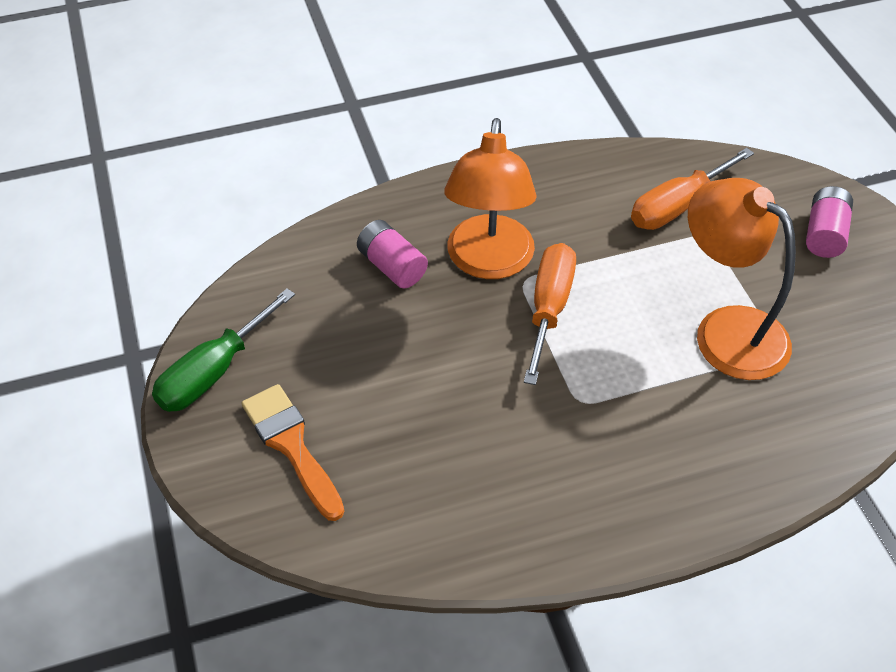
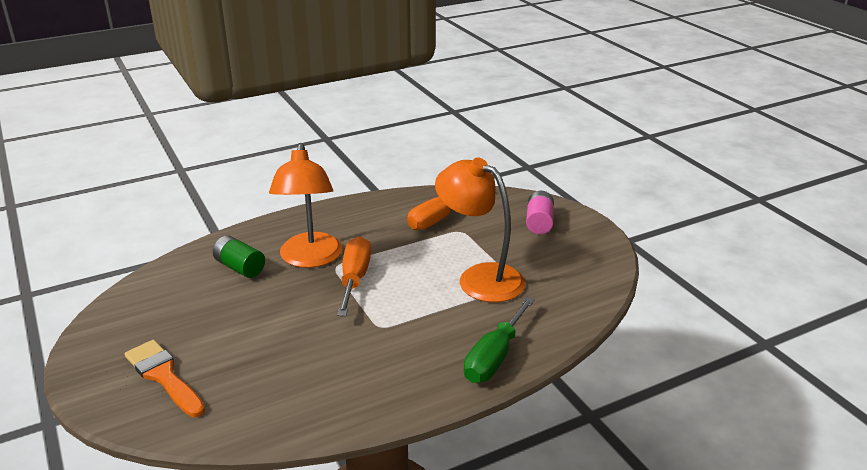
camera: 10 degrees left, 20 degrees down
(214, 372) = (103, 340): green screwdriver -> green screwdriver (494, 357)
(392, 266) = (240, 267): pink battery -> green battery

